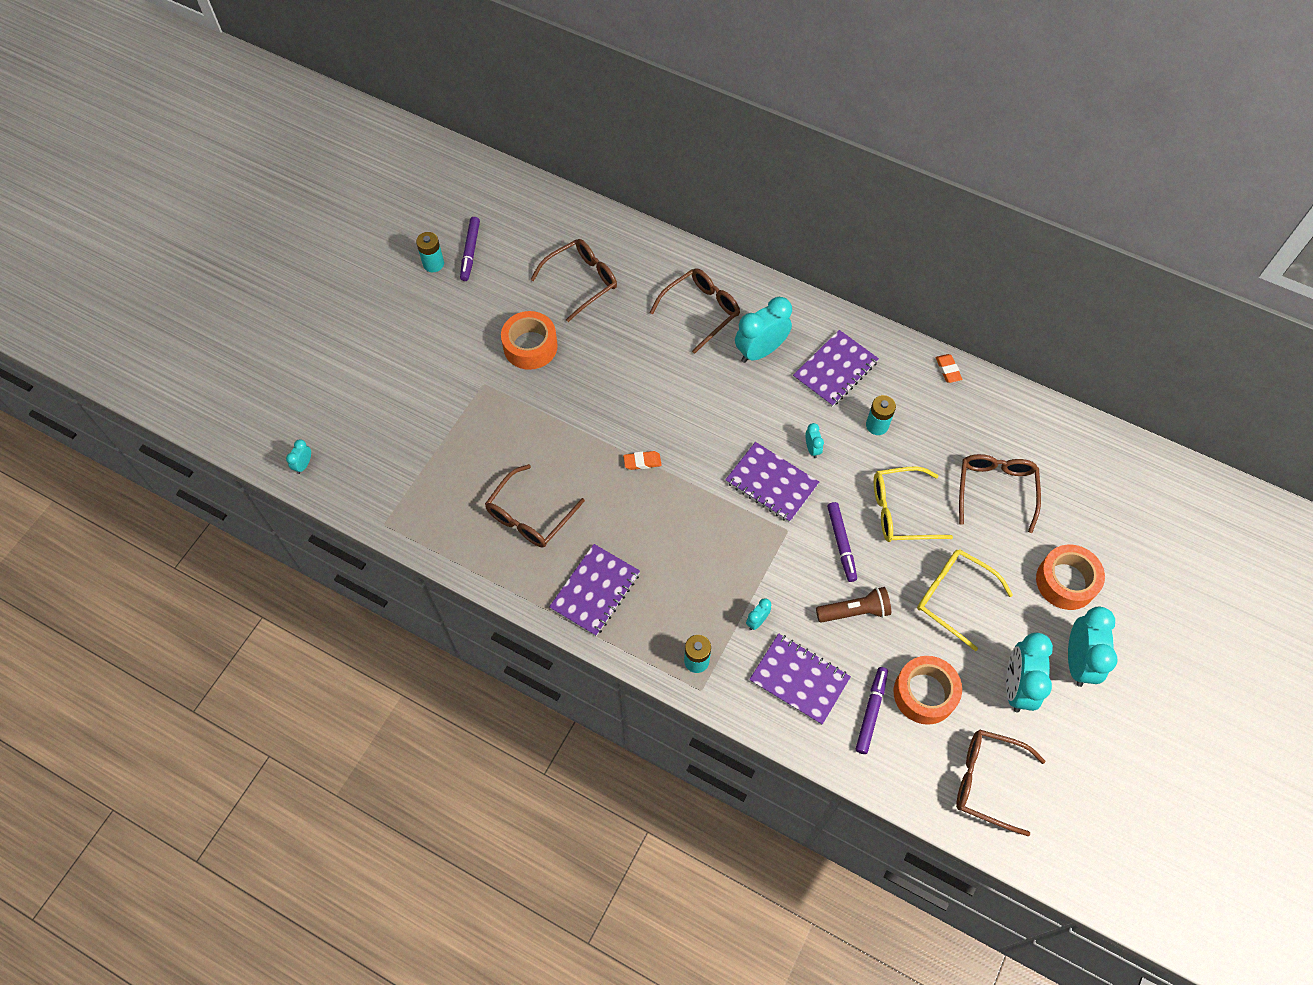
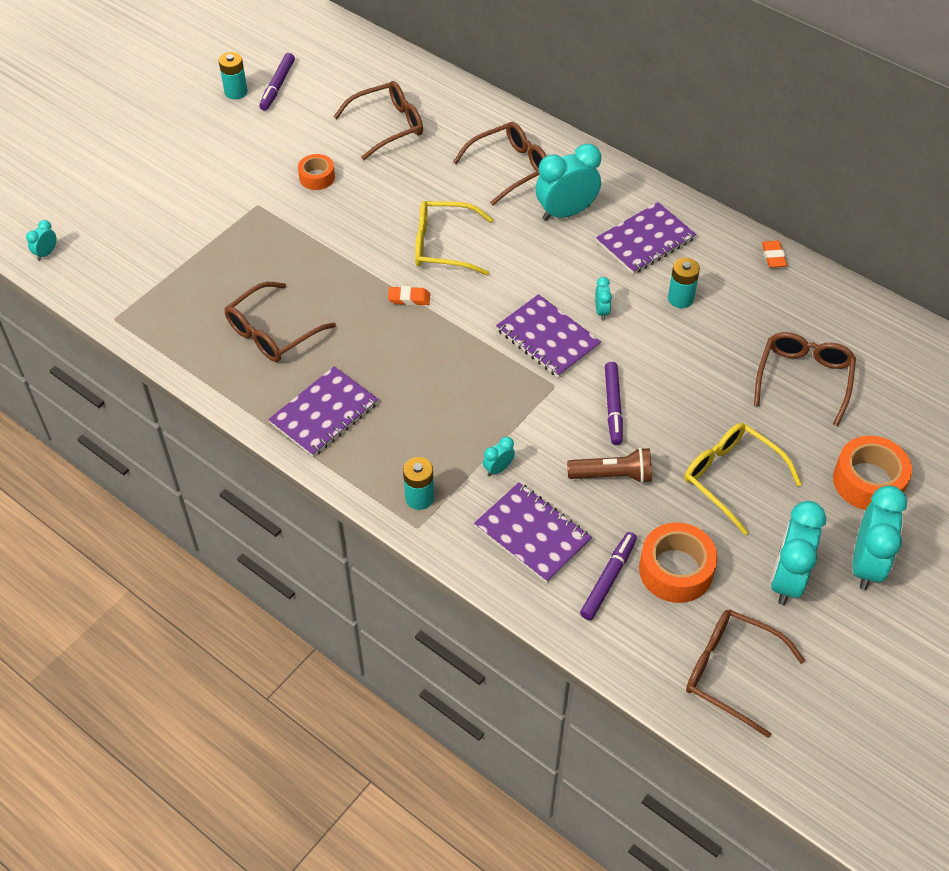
camera: 10 degrees right, 10 degrees down
(530, 346) = (317, 177): orange tape -> orange tape, size x0.60
(900, 511) = (688, 384): yellow glasses -> yellow glasses (443, 246)

